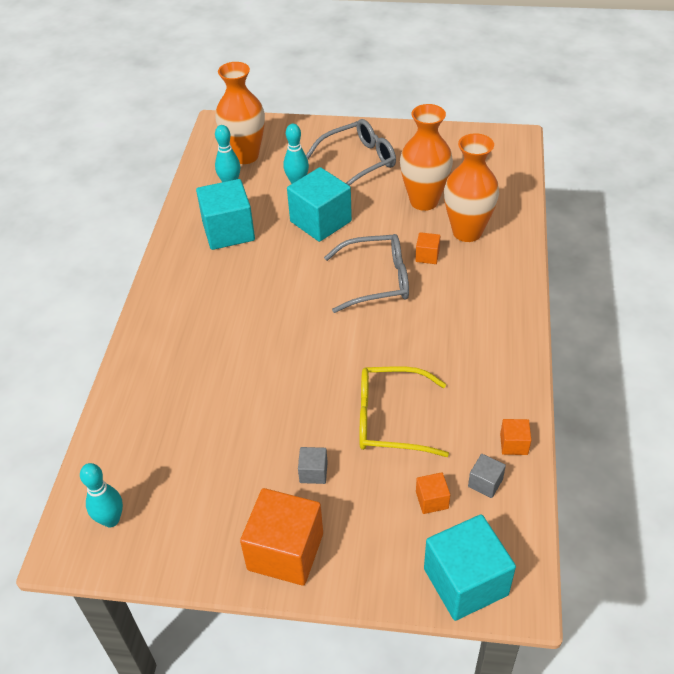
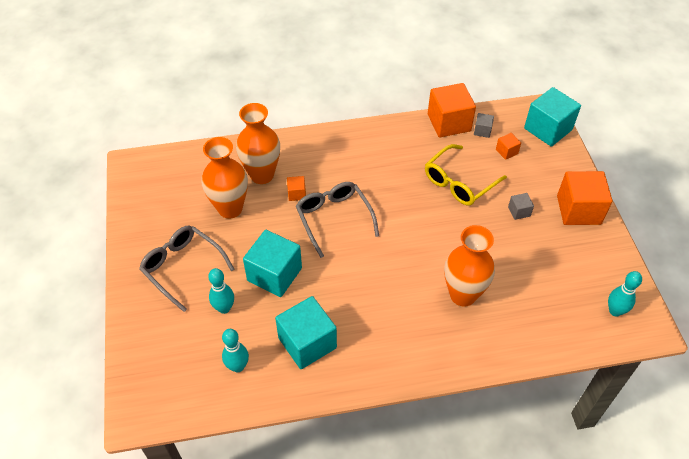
camera: 110 degrees left, 5 degrees up
(245, 156) = (189, 368): orange vase -> orange vase (463, 295)
(390, 419) = (459, 182): yellow glasses -> yellow glasses turned 60 degrees clockwise
(514, 444) = (449, 122): orange cube -> orange cube, size x2.18

